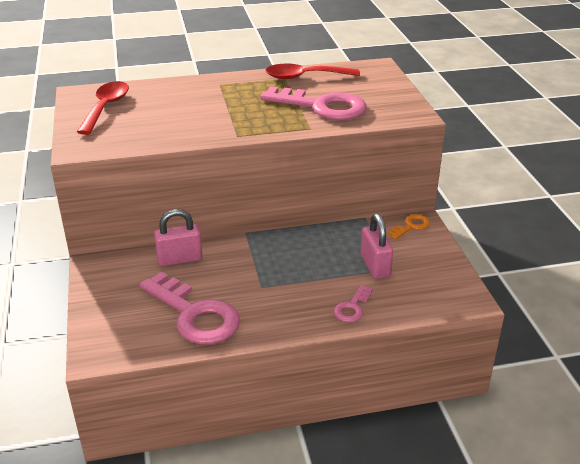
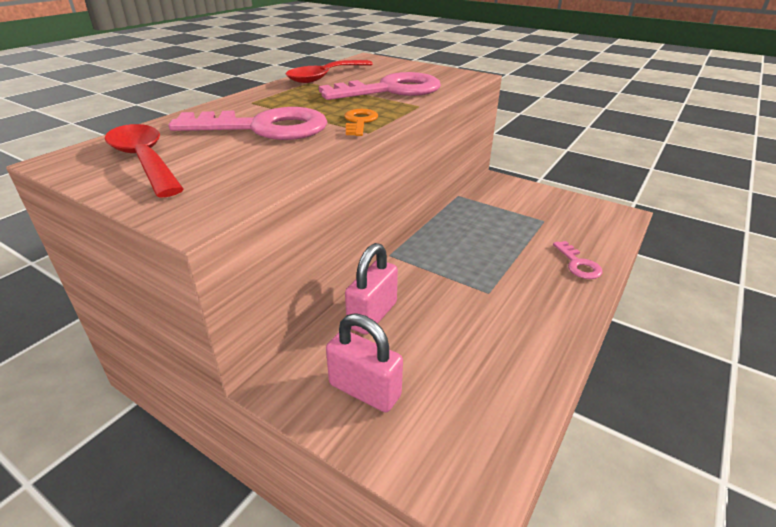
camera: 45 degrees left, 0 degrees up
(195, 315) = (485, 359): pink key -> pink key (264, 128)
(375, 266) = (531, 225): pink padlock -> pink padlock (364, 390)
(411, 226) = (498, 186): orange key -> orange key (359, 122)

